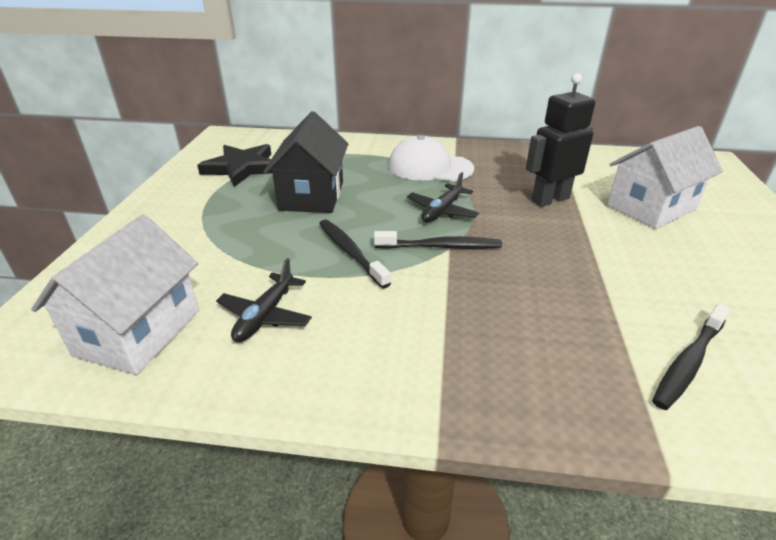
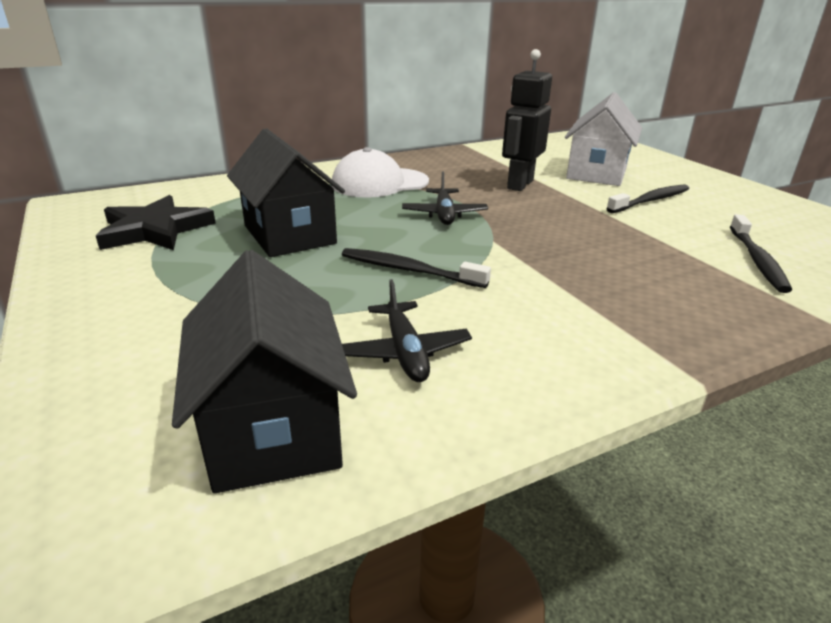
camera: 35 degrees left, 5 degrees down
(138, 332) = (273, 428): white house -> black house
(441, 247) = (485, 241): black toothbrush -> black toothbrush (650, 201)

